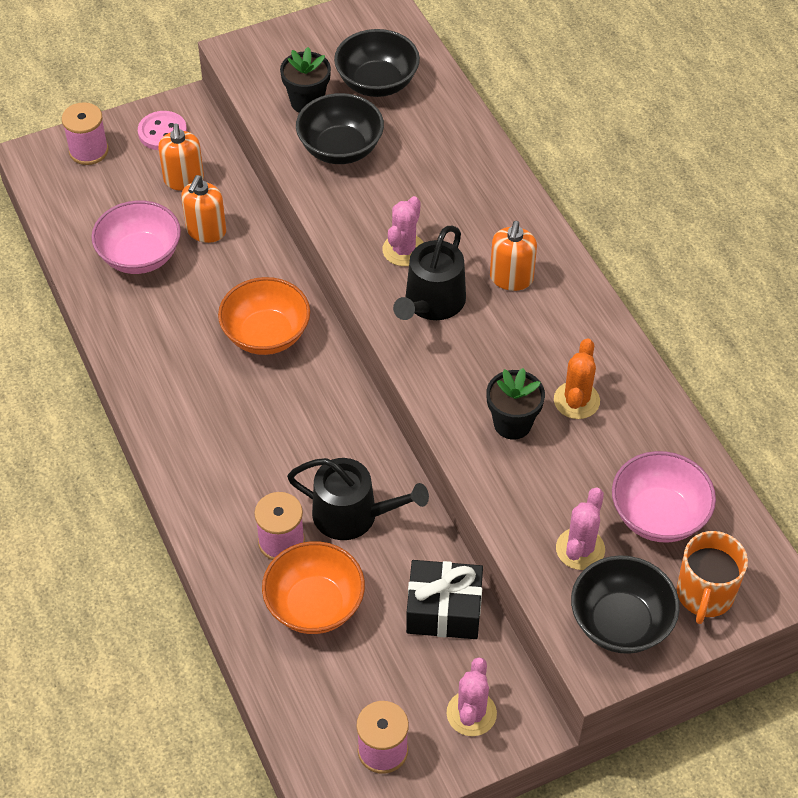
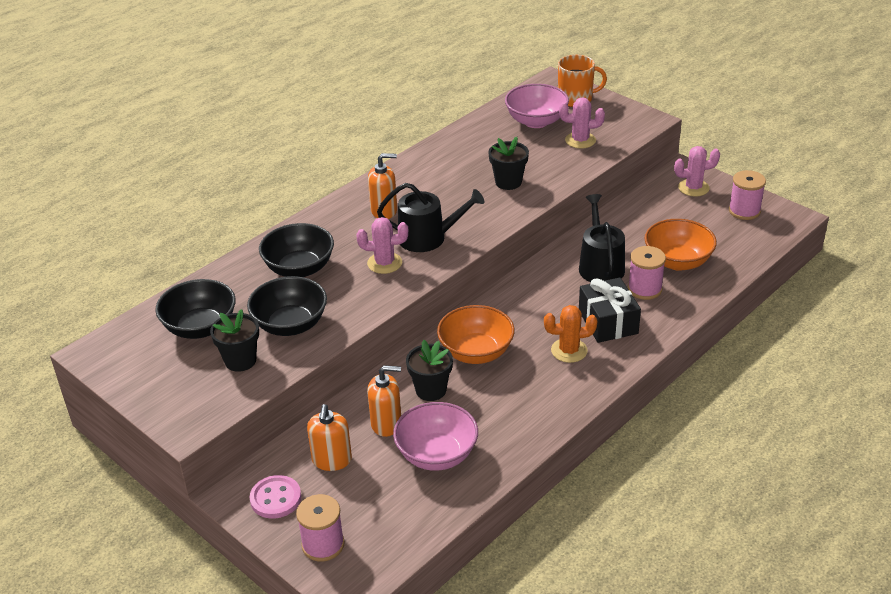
camera: 110 degrees left, 15 degrees down
(184, 180) = (332, 460): orange soap dispenser -> orange soap dispenser turned 120 degrees clockwise
(231, 279) = (431, 390): none -> black flower pot
(444, 610) = (637, 213): black gift -> black gift (608, 322)
(576, 400) = (472, 164): orange cactus -> orange cactus (569, 350)
(620, 622) = (616, 119): black bowl -> black bowl (299, 268)

